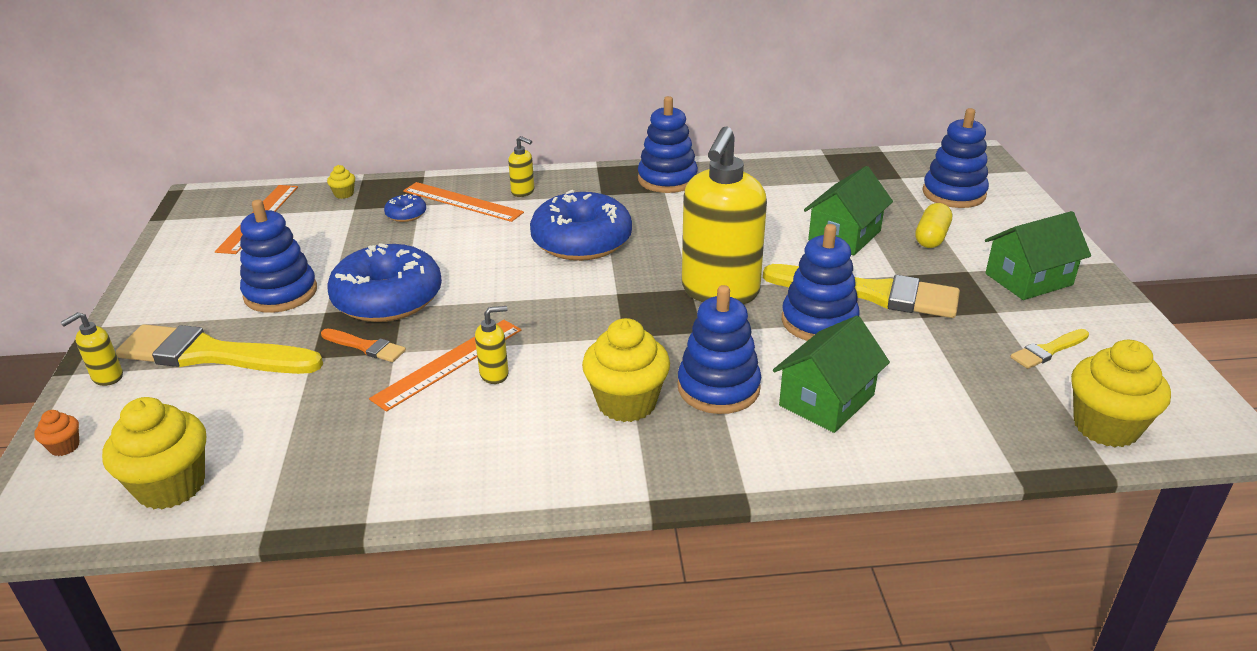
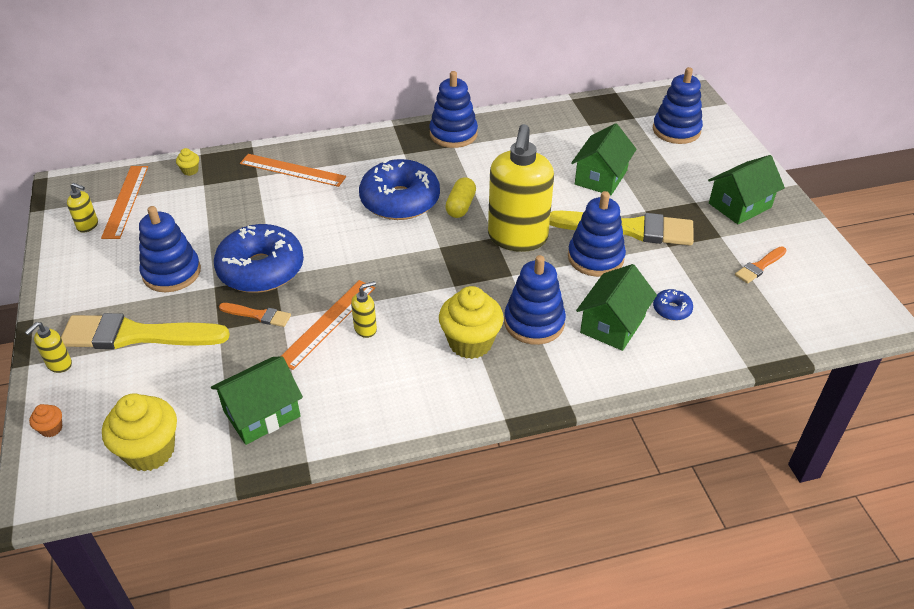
camera: 10 degrees left, 10 degrees up
(328, 458) = (262, 414): none -> green house
(406, 214) = (249, 187): blue donut -> blue donut (671, 309)
(523, 192) = (340, 156): yellow soap dispenser -> yellow soap dispenser (88, 226)
(931, 237) = (665, 173): yellow capsule -> yellow capsule (460, 206)
(1048, 350) = (759, 266): yellow brush -> orange brush
(1105, 427) = (804, 325): yellow cupcake -> none

